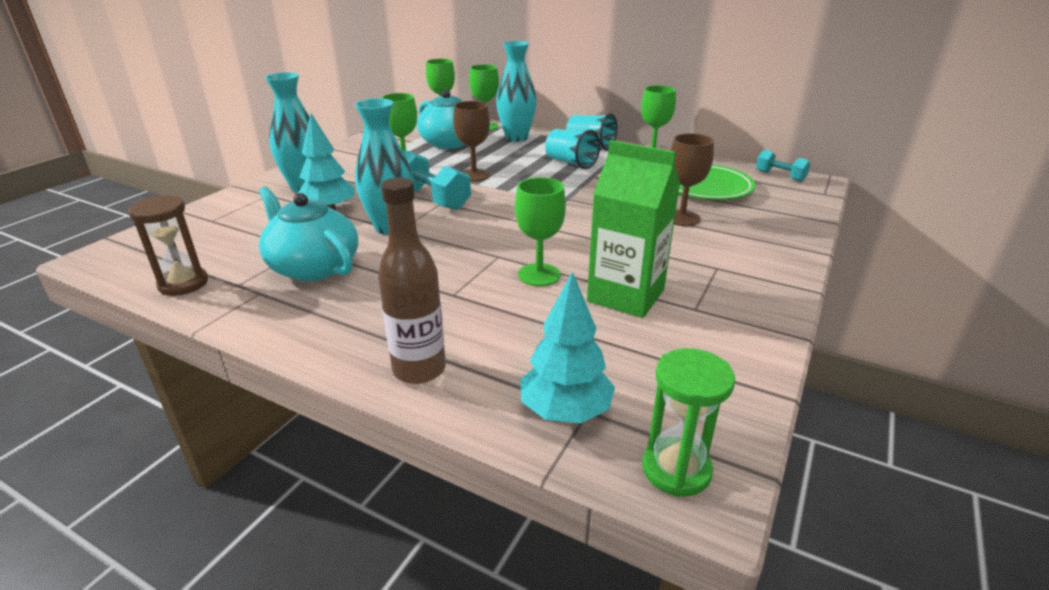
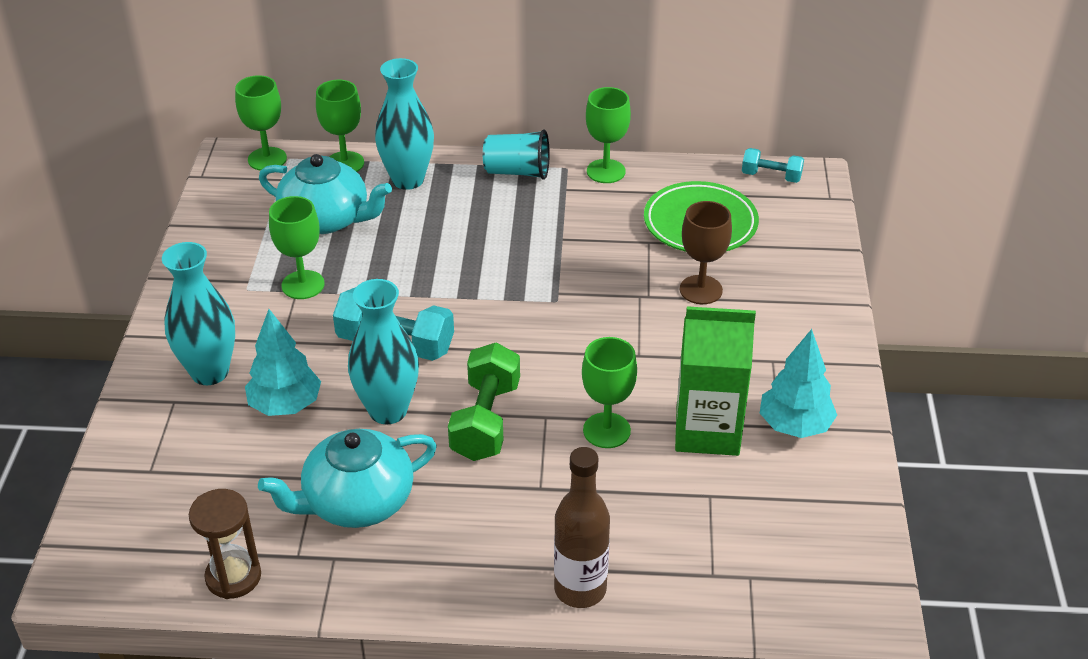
camera: 25 degrees left, 10 degrees up
(313, 267) = (357, 501): turquoise teapot -> turquoise teapot turned 45 degrees counterclockwise
(451, 248) = (486, 420): none -> green dumbbell
(474, 175) = (412, 281): brown goblet -> none
(565, 411) = (732, 584): turquoise tree -> turquoise tree (794, 426)
(571, 162) = (516, 218): turquoise cup -> none
(676, 469) = (843, 604): green hourglass -> none

